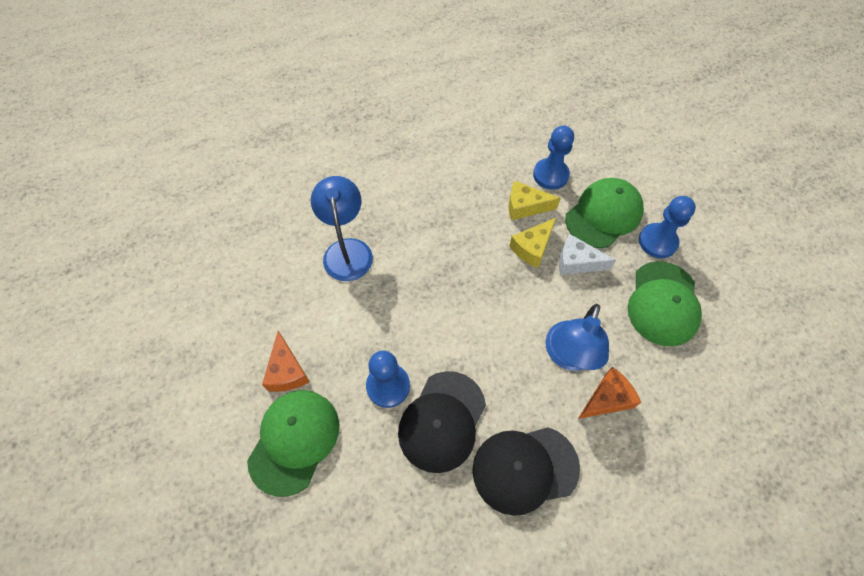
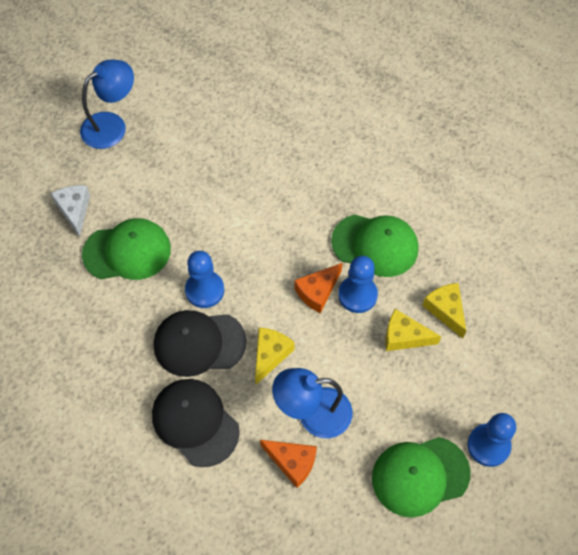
camera: 60 degrees right, 0 degrees up
(287, 371) = (175, 215): orange cheese -> orange cheese (317, 291)
(347, 250) = (303, 195): blue lamp -> blue lamp (111, 125)
(491, 362) = (270, 355): none -> yellow cheese
(550, 175) = (499, 316): blue pawn -> blue pawn (357, 295)
(577, 262) = (414, 381): white cheese -> white cheese (74, 210)
(603, 215) = (486, 383): green cap -> green cap (375, 245)

